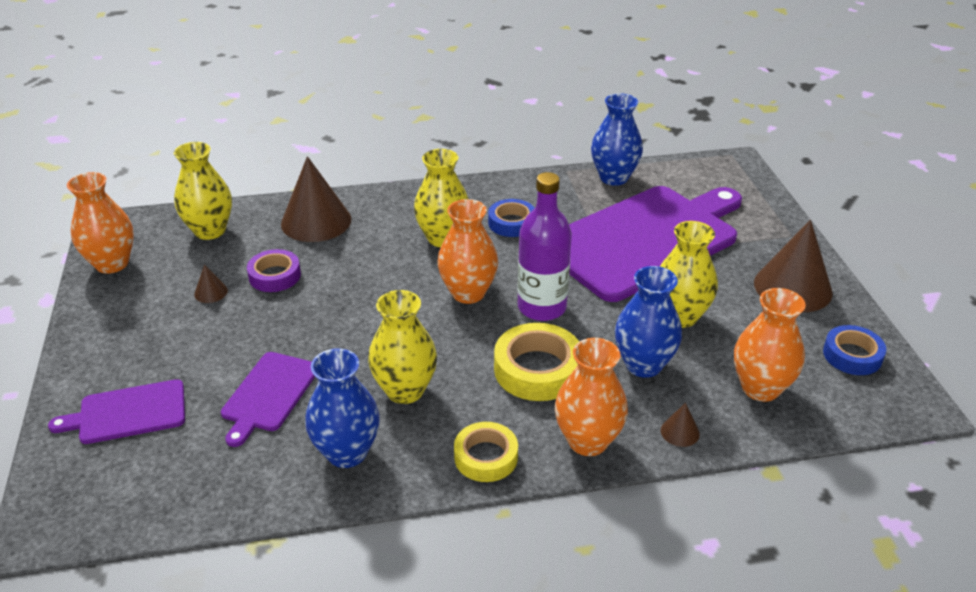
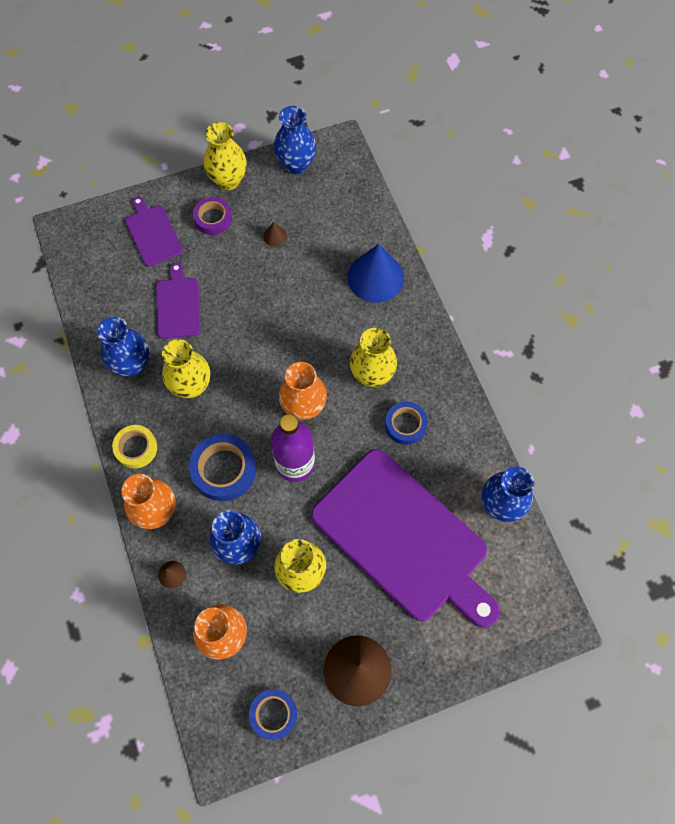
camera: 80 degrees right, 30 degrees up
(112, 264) = (296, 165): orange vase -> blue vase
(210, 231) = (347, 210): yellow vase -> yellow vase (228, 180)
(269, 394) = (178, 305): purple cutting board -> purple cutting board turned 75 degrees clockwise
(275, 276) = (301, 270): purple tape -> purple tape (213, 219)
(316, 221) = (375, 277): brown cone -> blue cone
(537, 369) = (224, 469): yellow tape -> blue tape

